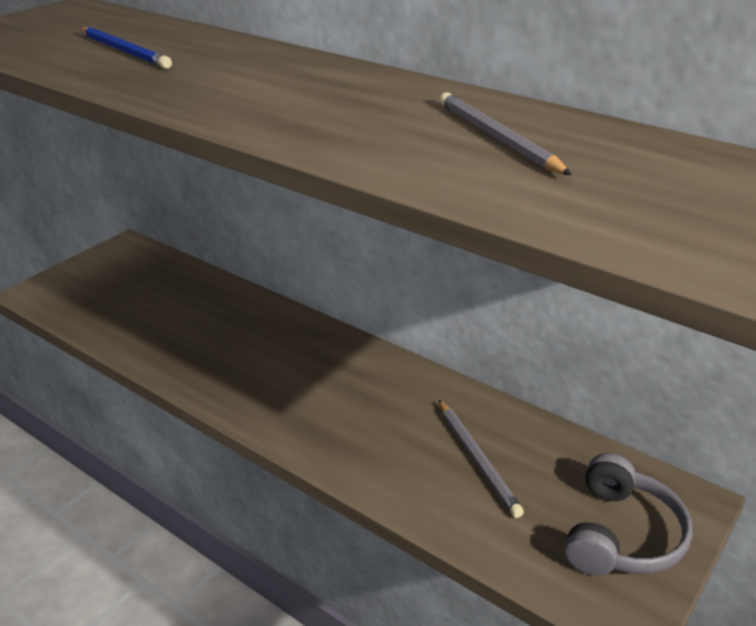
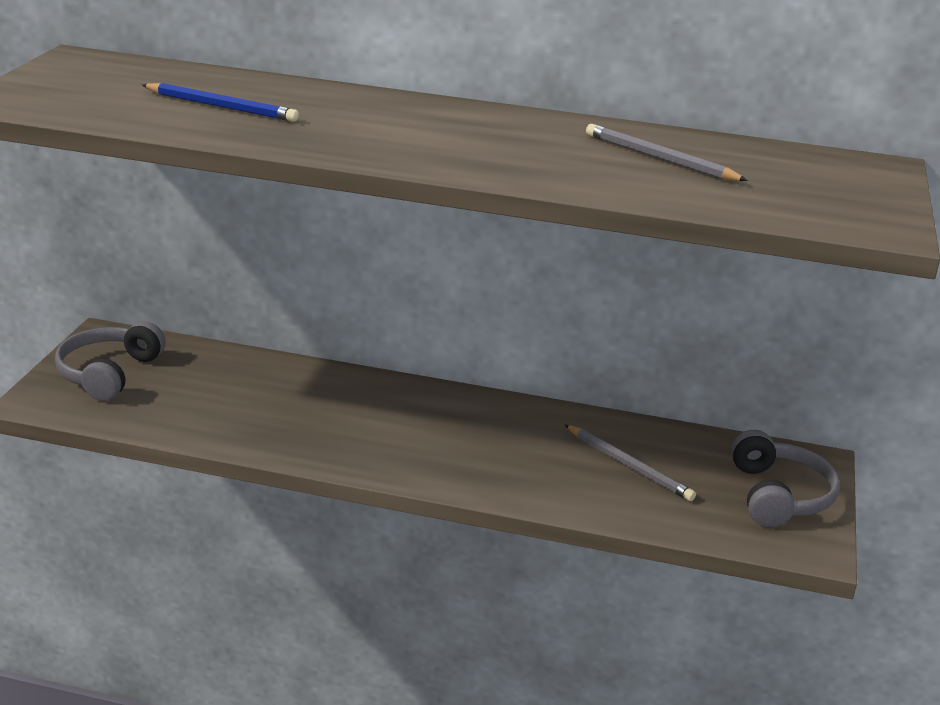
camera: 25 degrees left, 5 degrees down
(103, 278) = (109, 373): none -> grey headphones

